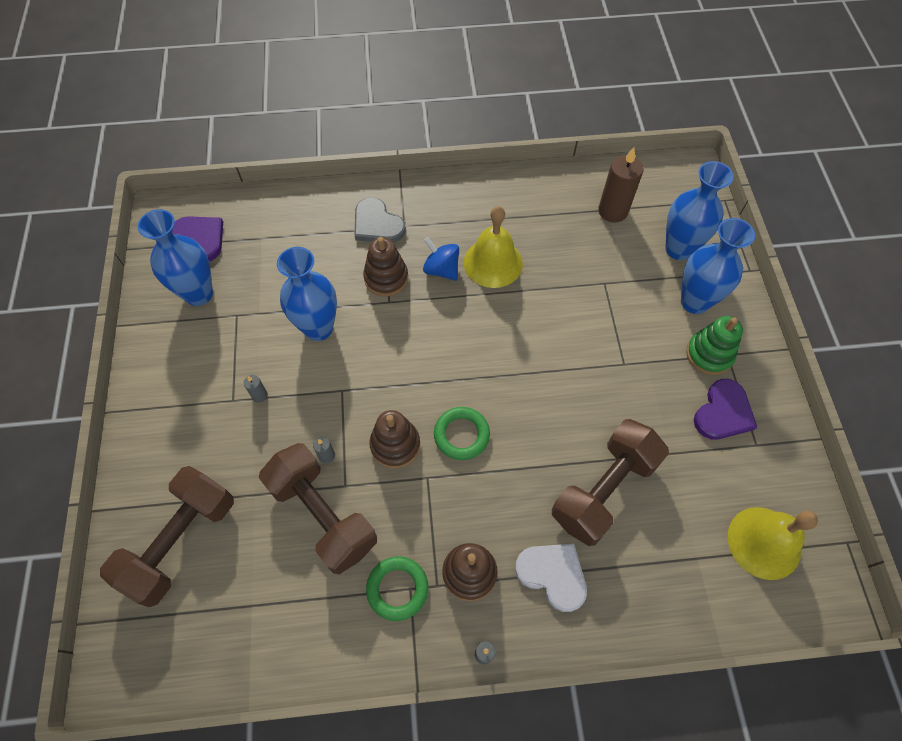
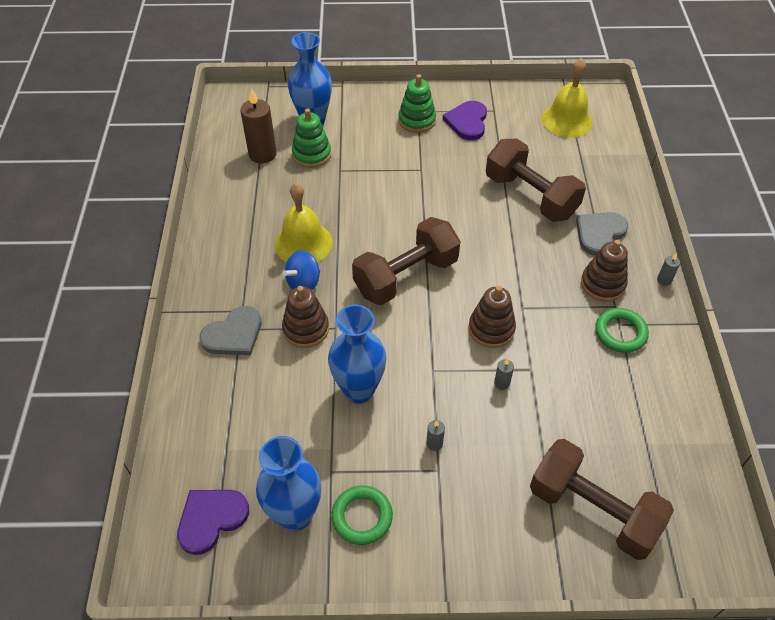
camera: 85 degrees left, 10 degrees down
(323, 515) = (560, 386): brown dumbbell -> brown dumbbell (406, 276)
(461, 435) = (482, 280): green ring -> green ring (362, 517)
(553, 574) = (599, 233): white heart -> grey heart
(623, 254) = (311, 154): none -> green stacking toy
(694, 302) = (367, 120): blue vase -> none
(723, 412) = (467, 122): purple heart -> purple heart turned 120 degrees counterclockwise

